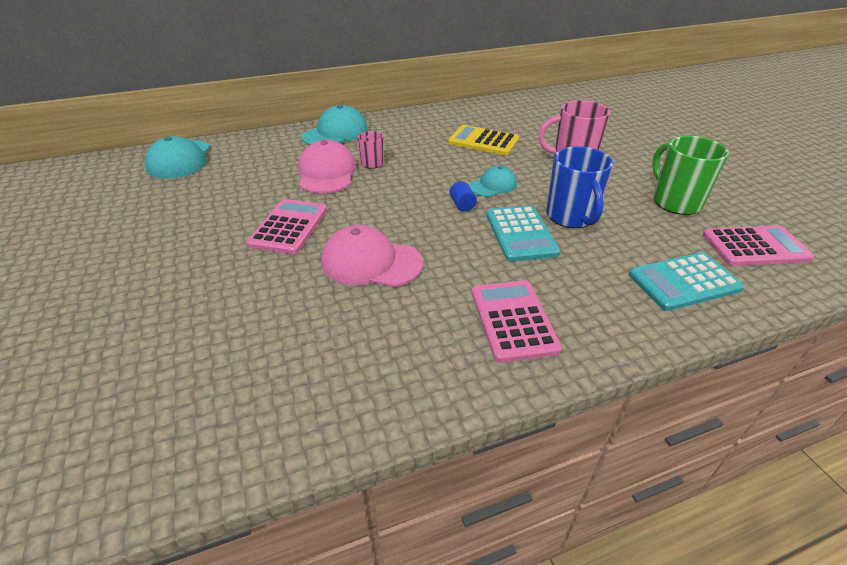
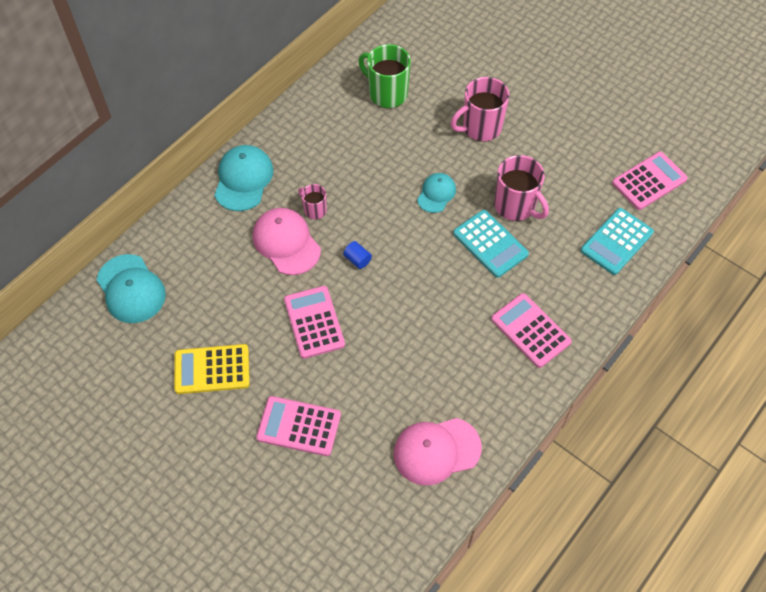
camera: 30 degrees left, 20 degrees up
(178, 296) = (299, 426): none -> pink calculator
(371, 262) = (405, 327): pink cap -> pink cap (436, 451)
(462, 205) = (428, 231): blue cylinder -> blue cylinder (357, 260)
(483, 141) = (390, 131): yellow calculator -> yellow calculator (212, 369)
(571, 217) = (515, 206): blue mug -> pink mug
(675, 202) = (581, 151): green mug -> green mug (387, 93)

